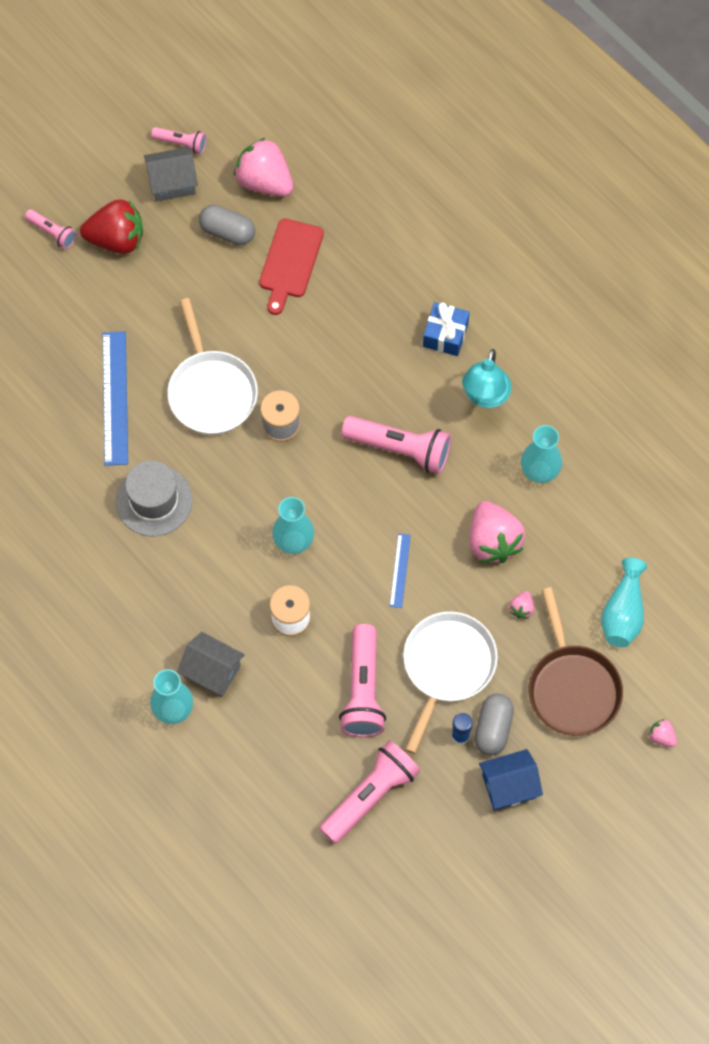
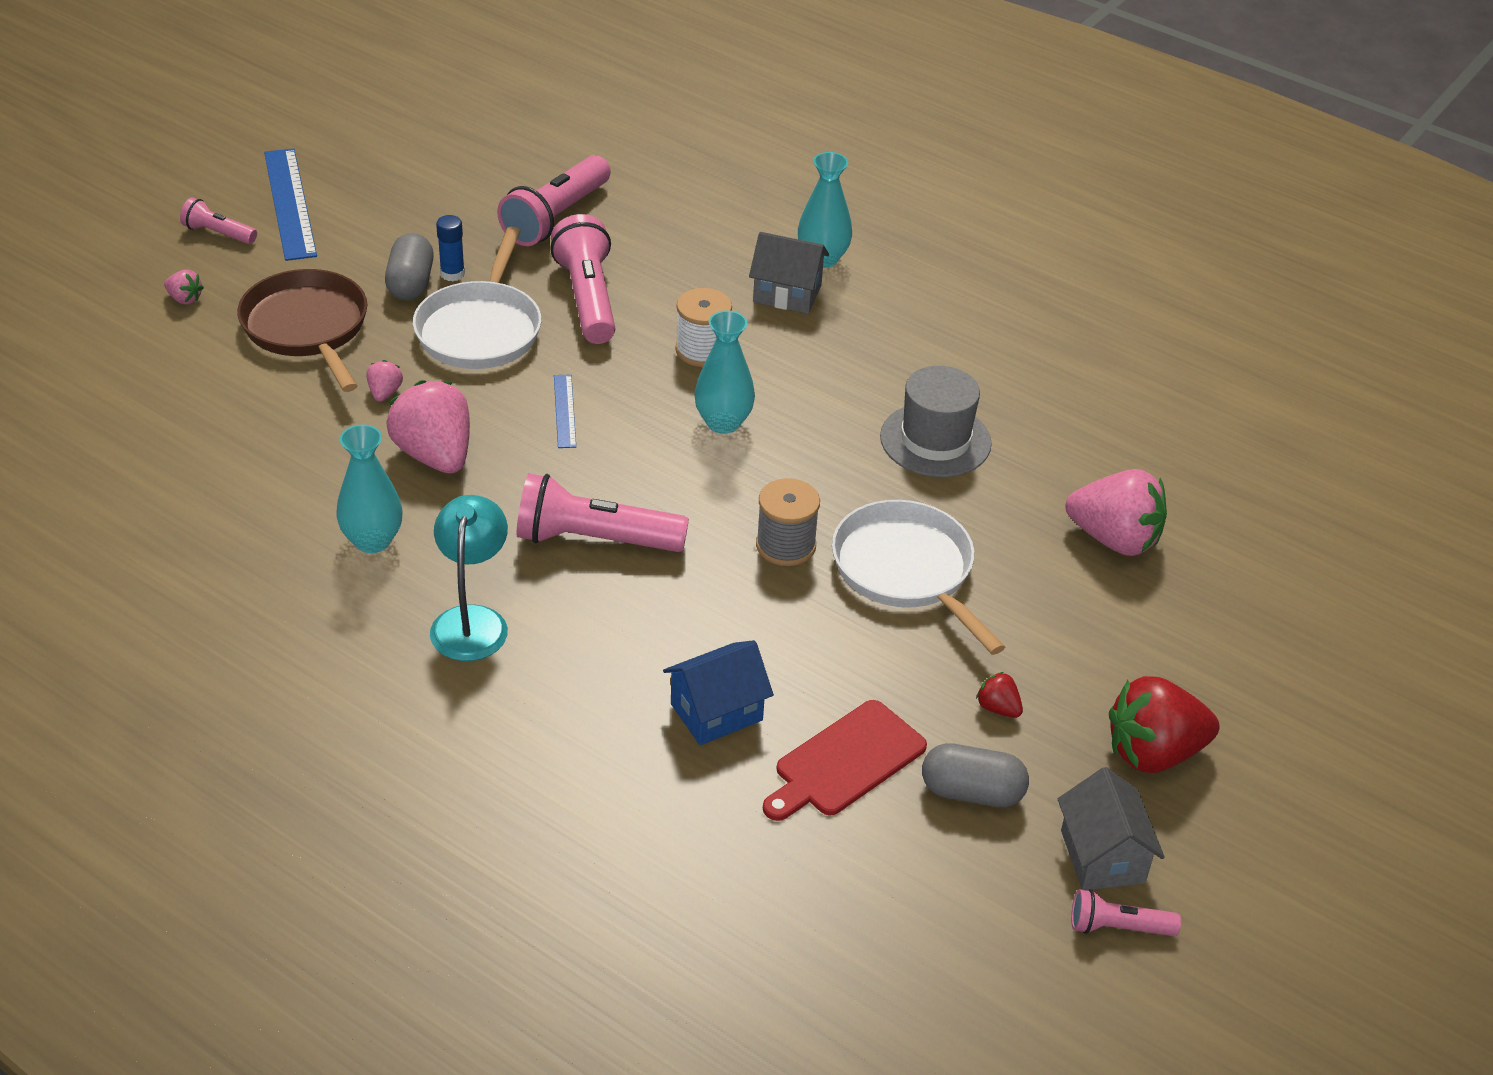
camera: 165 degrees right, 25 degrees down
(52, 233) = (1264, 746): pink flashlight -> pink flashlight (218, 233)
(115, 398) = (1047, 544): blue ruler -> blue ruler (289, 203)
(172, 183) = (1102, 856): grey house -> grey house turned 75 degrees counterclockwise
(192, 283) = (998, 708): none -> red strawberry
(264, 181) = (938, 885): pink strawberry -> pink strawberry (1114, 539)
(290, 262) = (846, 762): red cutting board -> red cutting board turned 135 degrees counterclockwise
(445, 335) = (552, 694): blue gift -> none
(509, 786) = (384, 240): blue house -> blue house (716, 712)
(623, 613) = (238, 404): turquoise vase -> none

